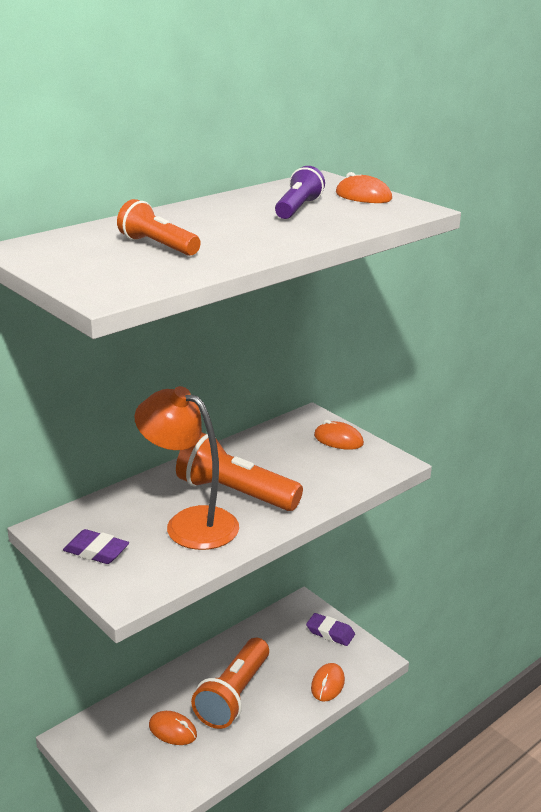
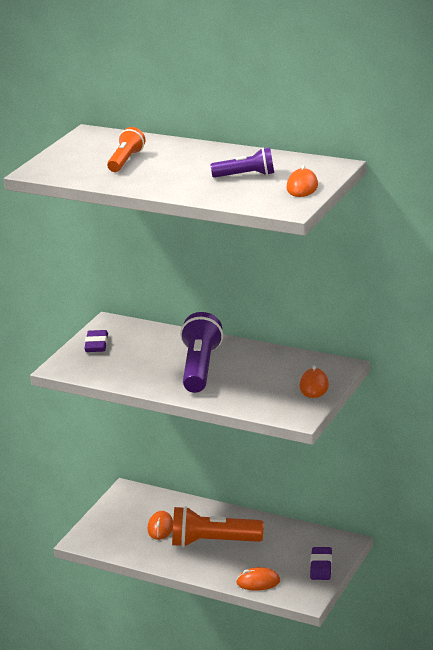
camera: 70 degrees right, 0 degrees up
(189, 523) = (150, 363): orange lamp -> none
(234, 493) = (200, 368): orange flashlight -> purple flashlight

